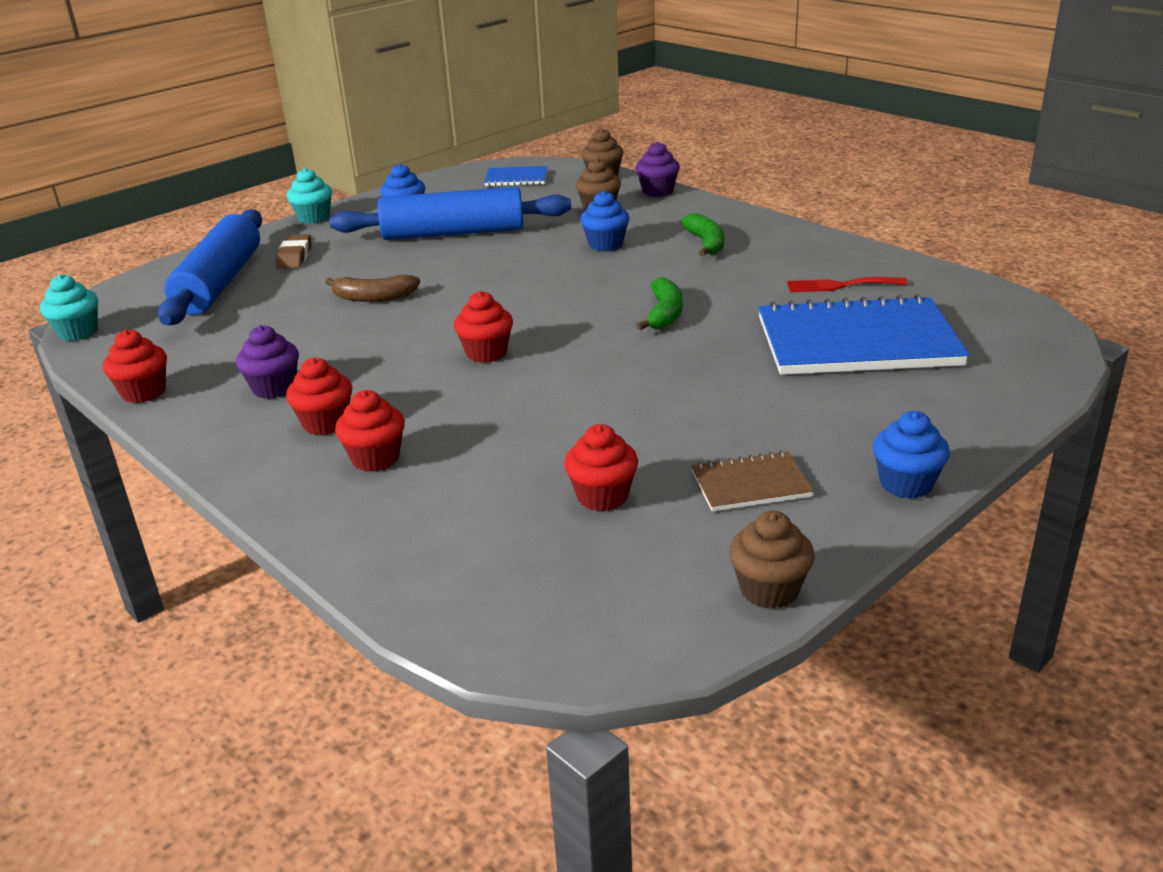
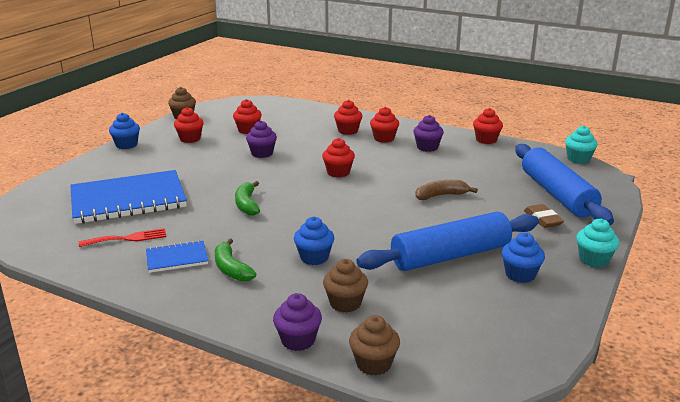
camera: 160 degrees right, 5 degrees down
(516, 178) = (470, 346): blue notebook -> blue notebook (177, 258)
(599, 414) = (262, 153): none -> purple cupcake
(750, 484) = (190, 139): brown notebook -> red cupcake

